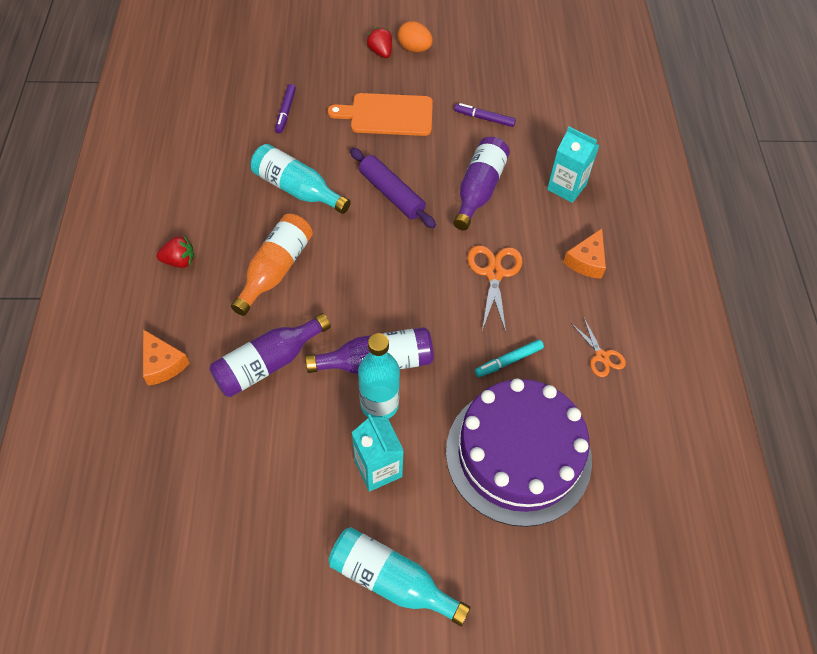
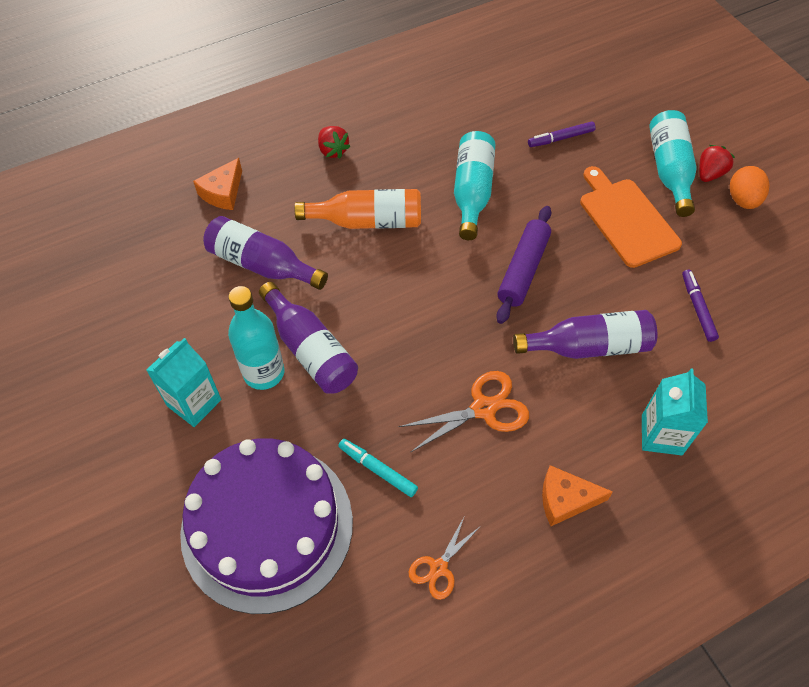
camera: 65 degrees right, 0 degrees up
(391, 580) = (84, 465): turquoise bottle -> turquoise bottle (669, 170)

